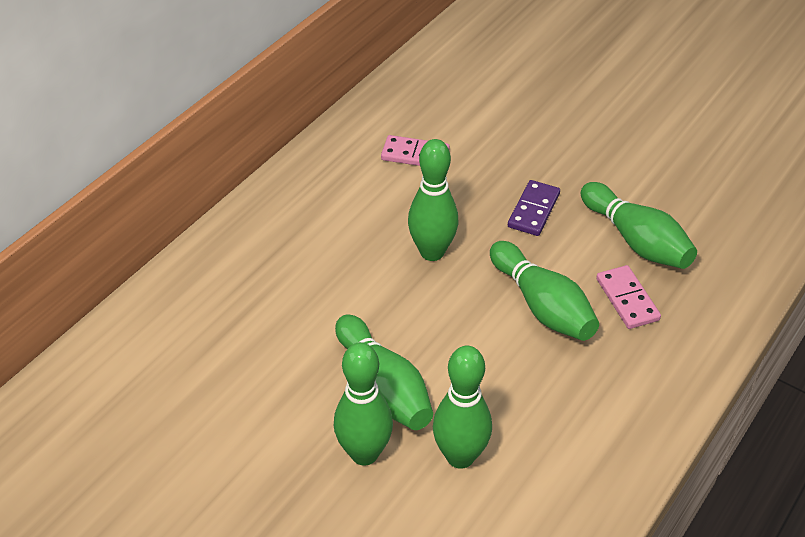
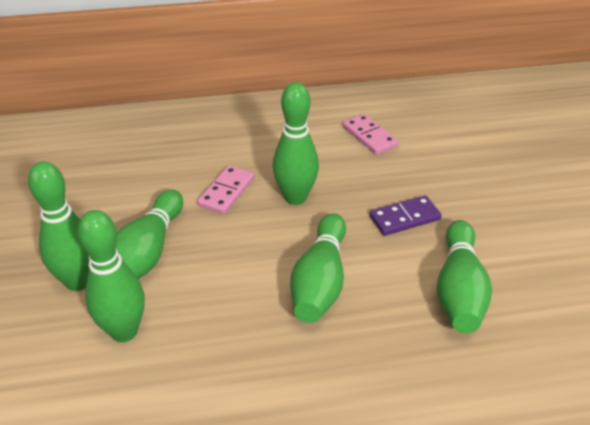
camera: 45 degrees right, 5 degrees down
(627, 299) = (391, 325): pink domino -> pink domino (226, 192)

